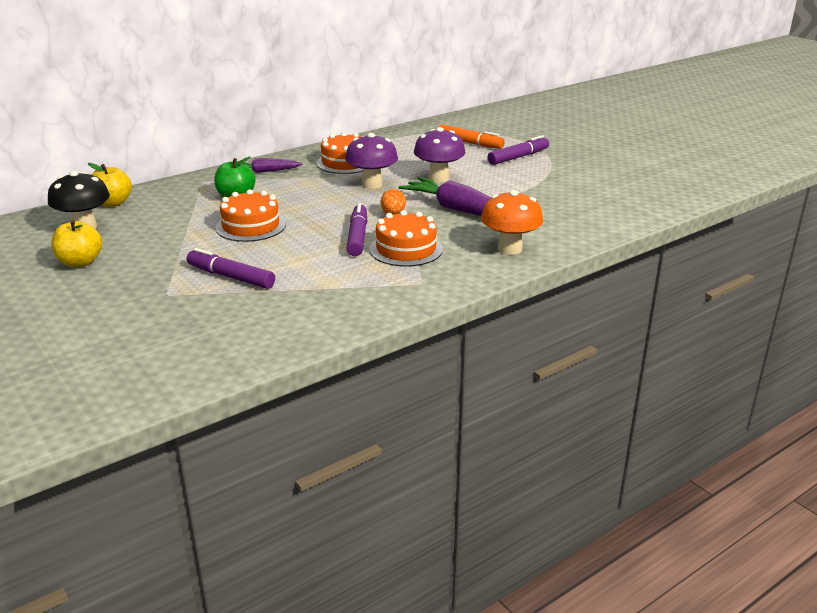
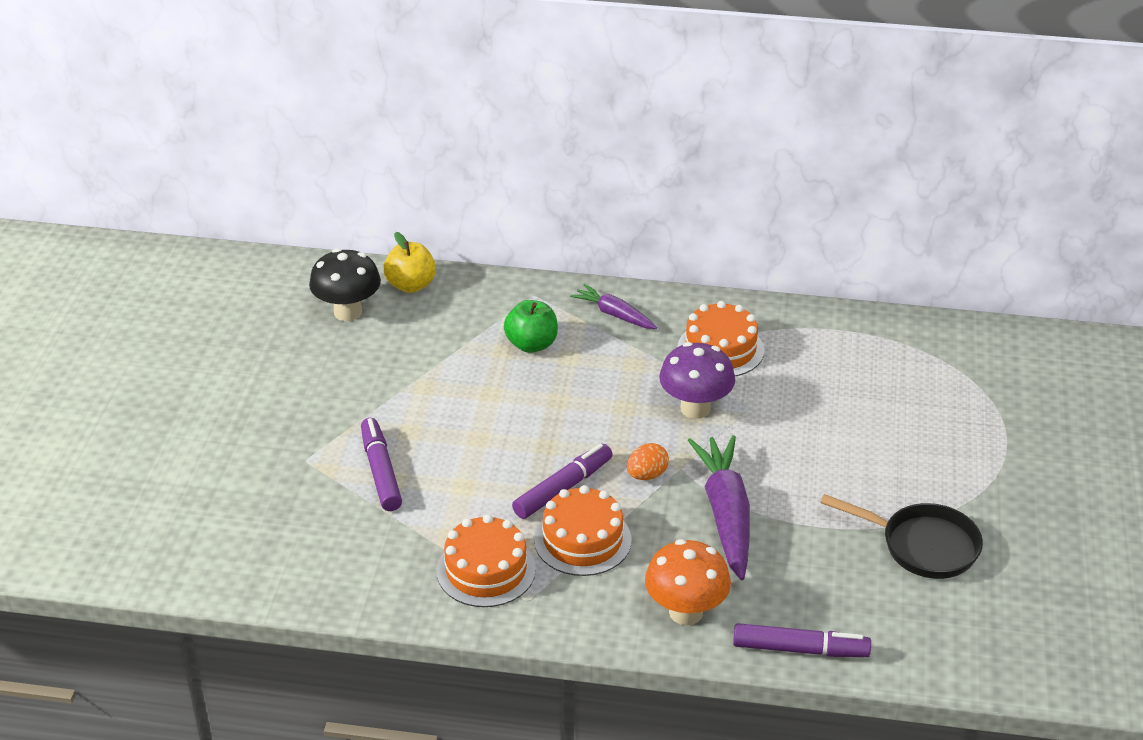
camera: 45 degrees right, 10 degrees up
(80, 262) = (290, 366): yellow apple -> none
(251, 226) = (487, 404): orange cake -> orange cake (486, 570)
(439, 178) = (786, 443): purple mushroom -> none
(469, 143) = (925, 396): orange marker -> none
(518, 157) = (945, 462): purple marker -> purple marker (800, 649)
(562, 183) = (922, 546): none -> black pan

